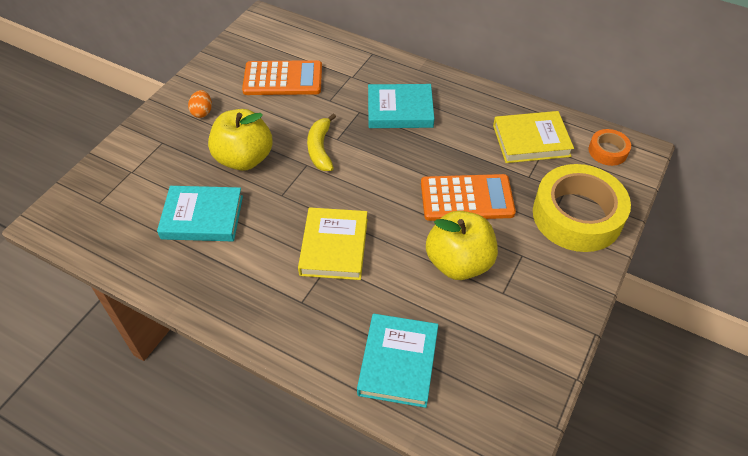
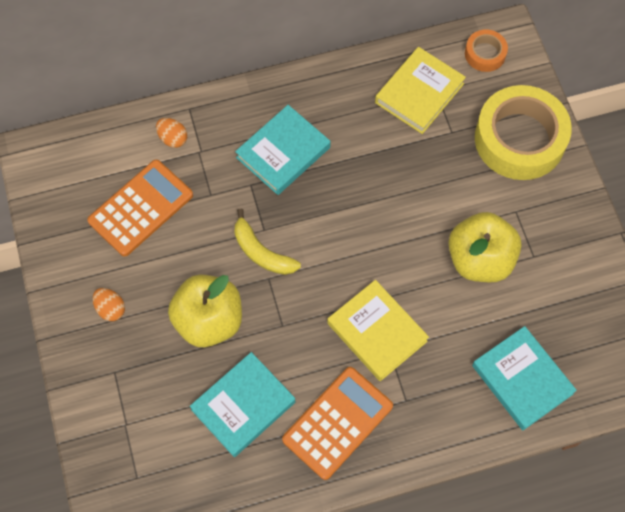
camera: 45 degrees left, 15 degrees up
(344, 60) = (173, 138): none -> orange egg
(466, 198) = (427, 195): orange calculator -> orange calculator (337, 423)

